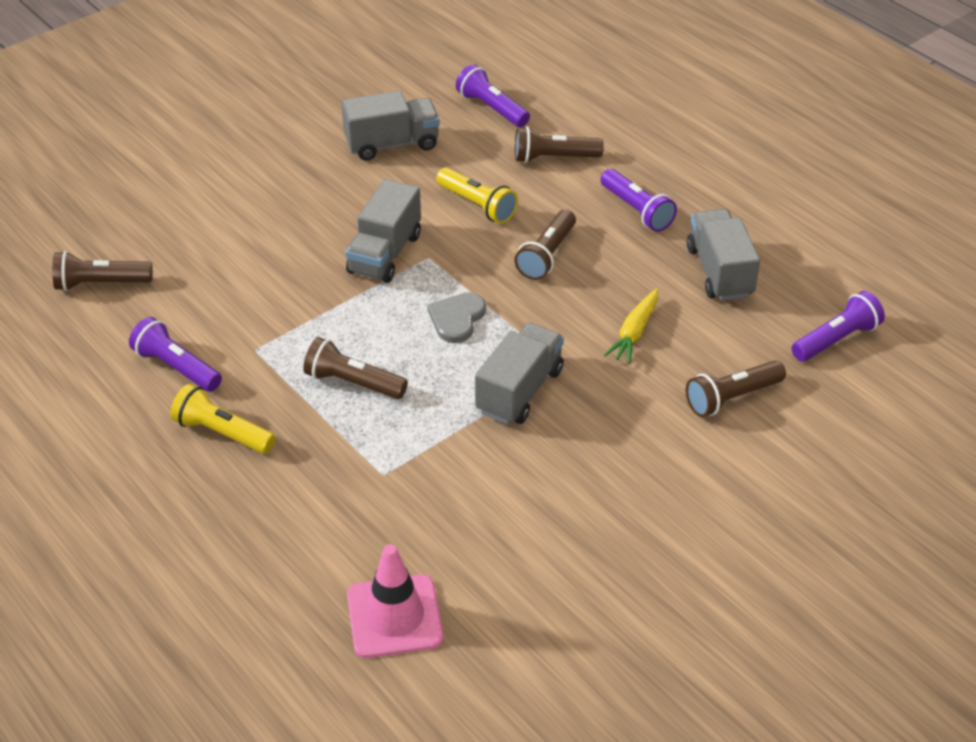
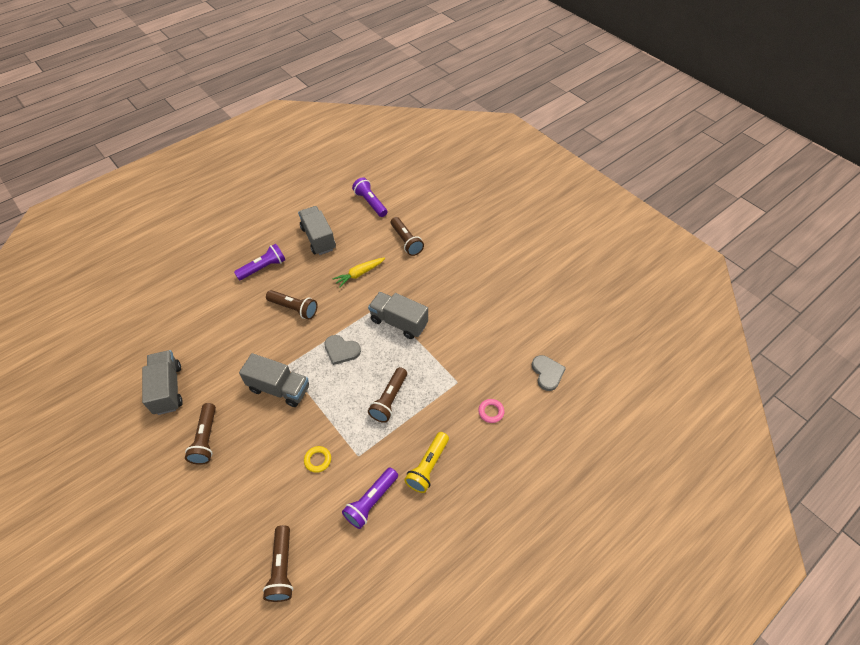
camera: 90 degrees left, 10 degrees up
(254, 305) = (318, 460): none -> yellow ring
(315, 521) = (491, 412): none -> pink ring
(394, 616) = (547, 373): pink traffic cone -> grey heart
(477, 205) = (242, 341): yellow flashlight -> none
(492, 108) = (146, 334): purple flashlight -> none
(554, 158) = (206, 303): brown flashlight -> brown flashlight (206, 439)
(634, 333) = (359, 274): yellow carrot -> yellow carrot turned 120 degrees clockwise
(719, 272) = (318, 238): grey truck -> grey truck turned 75 degrees clockwise

